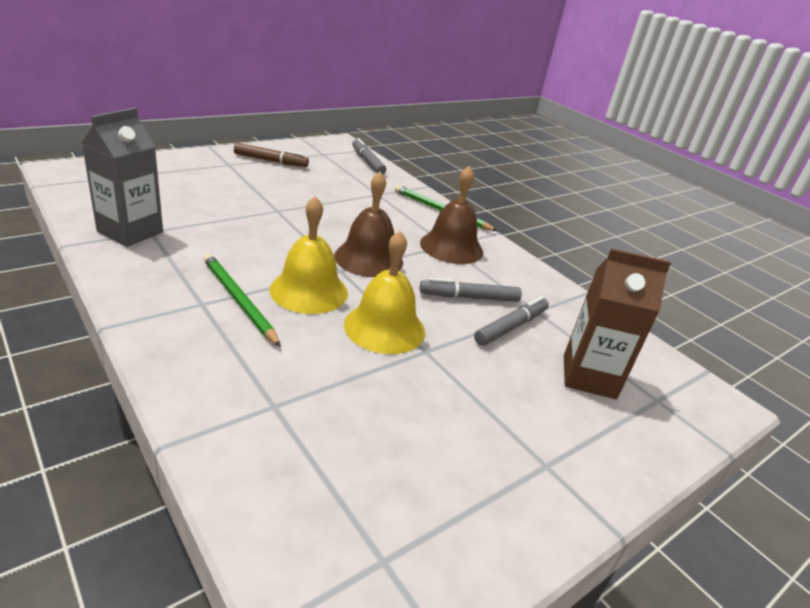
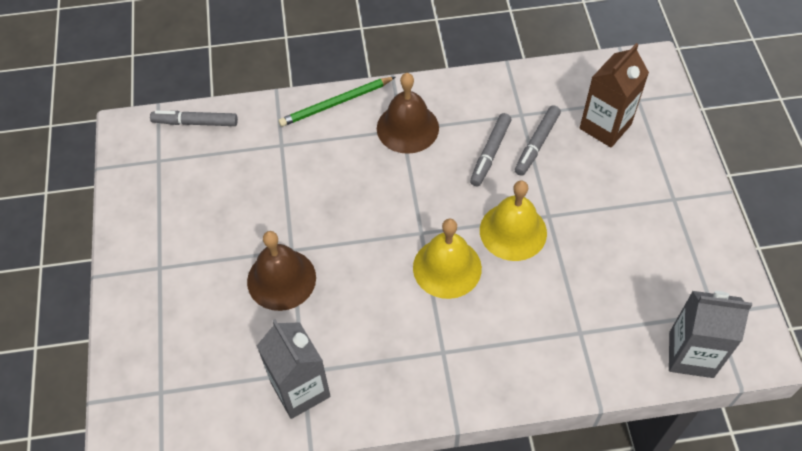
camera: 55 degrees left, 25 degrees up
(238, 300) = (446, 324): green pencil -> none
(271, 161) = (163, 221): brown marker -> none
(290, 541) = (691, 354): none -> grey carton
(368, 258) = (408, 203): brown bell -> brown bell (281, 279)
(511, 327) = (537, 144): grey marker -> grey marker turned 135 degrees counterclockwise

